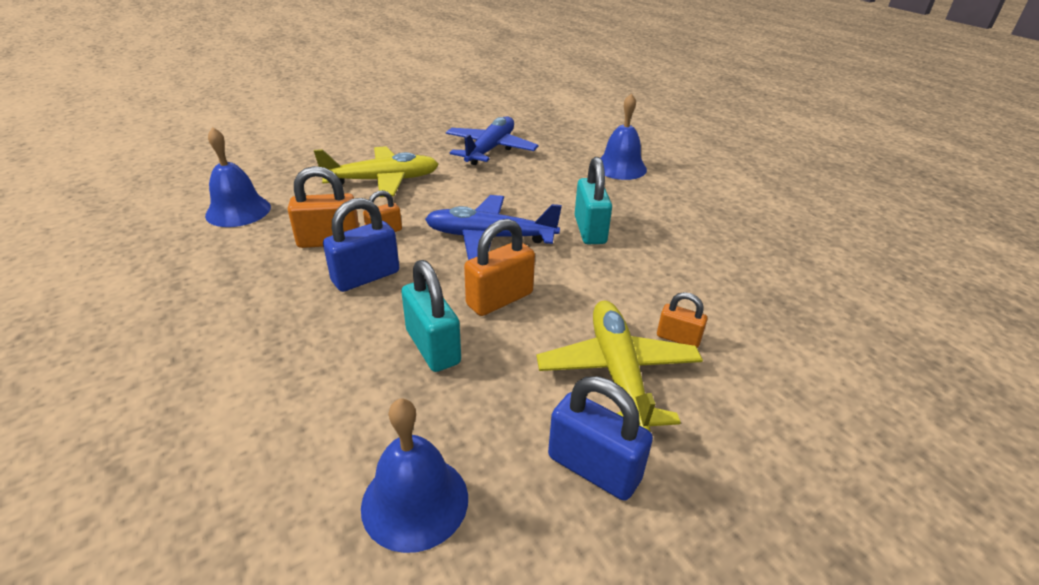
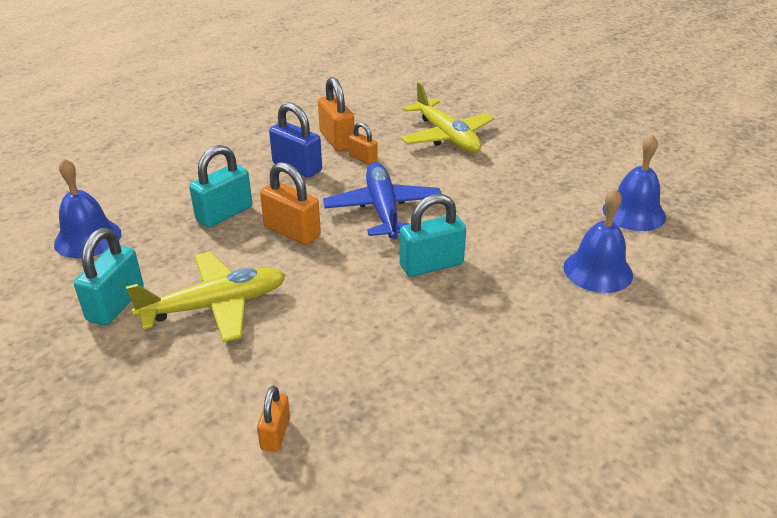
camera: 75 degrees right, 0 degrees up
(238, 211) = (357, 96): blue bell -> blue bell (634, 213)
(490, 149) = (562, 176): blue plane -> none
(594, 468) = (116, 304): blue padlock -> turquoise padlock
(678, 338) = (270, 338): orange padlock -> orange padlock (275, 434)

